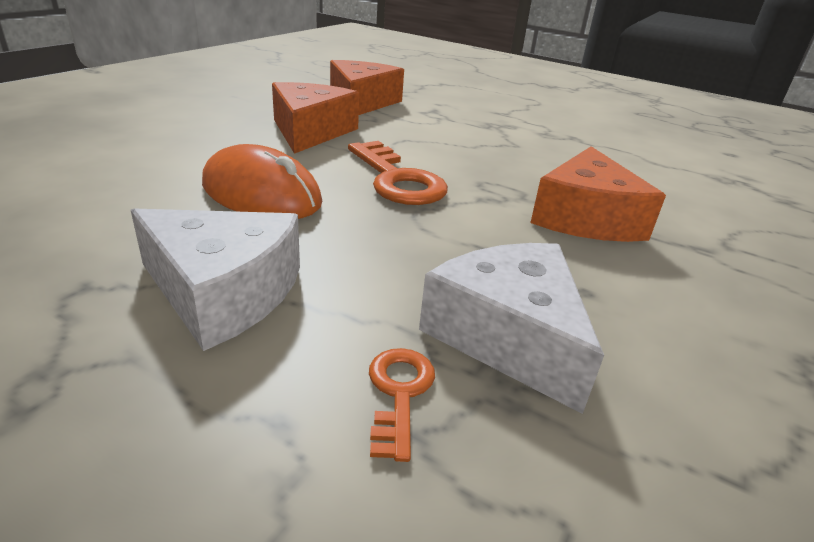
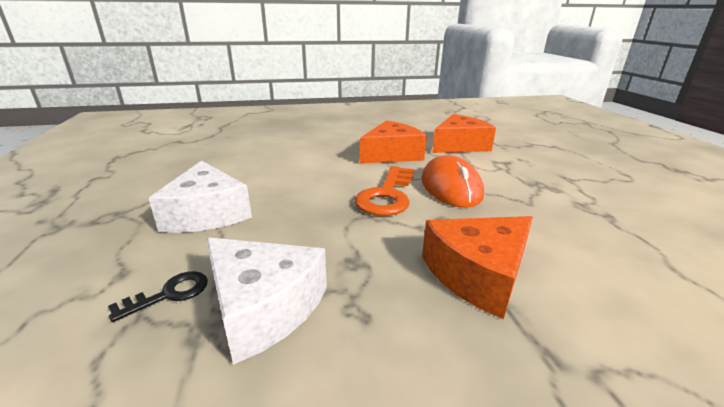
camera: 50 degrees right, 5 degrees down
(261, 194) = (304, 178): orange mouse -> orange mouse (451, 187)
(399, 393) = (169, 294): orange key -> black key
(508, 336) = (263, 306): white cheese -> white cheese turned 105 degrees clockwise

